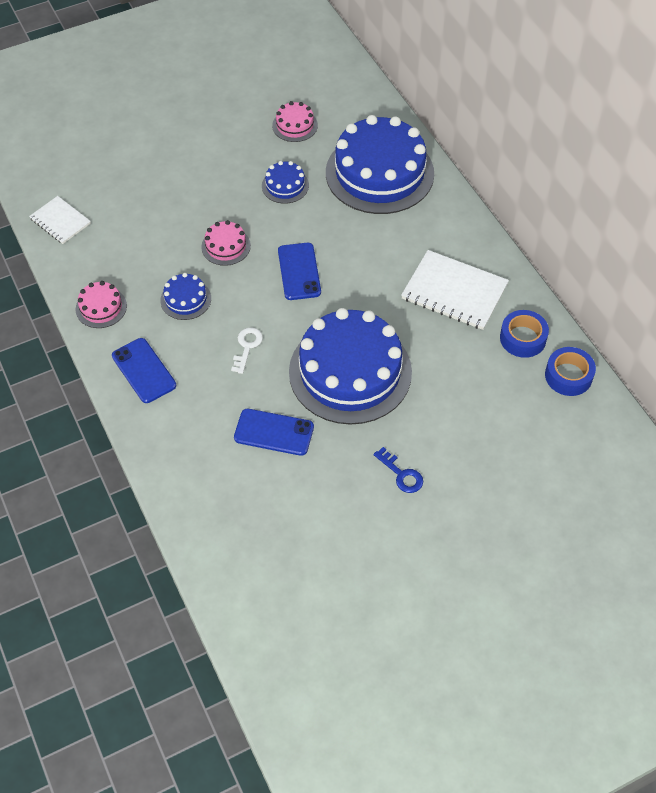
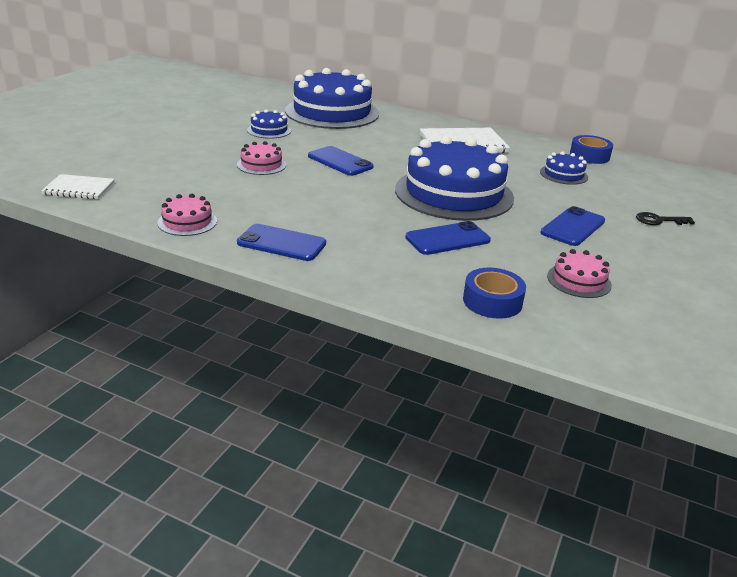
camera: 40 degrees left, 25 degrees down
(186, 299) = (264, 197): blue cake -> blue cake (563, 174)
(247, 347) = (355, 205): white key -> none
(295, 125) = (238, 107): pink cake -> pink cake (579, 280)
(401, 474) = (573, 227): blue key -> blue phone
(498, 510) = (659, 220): none -> black key
(523, 338) = (537, 149): blue tape -> blue tape (492, 301)

